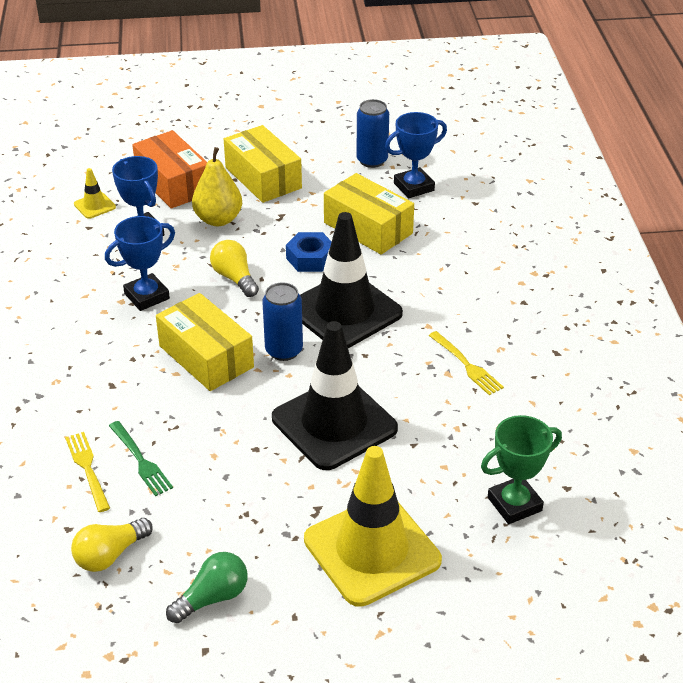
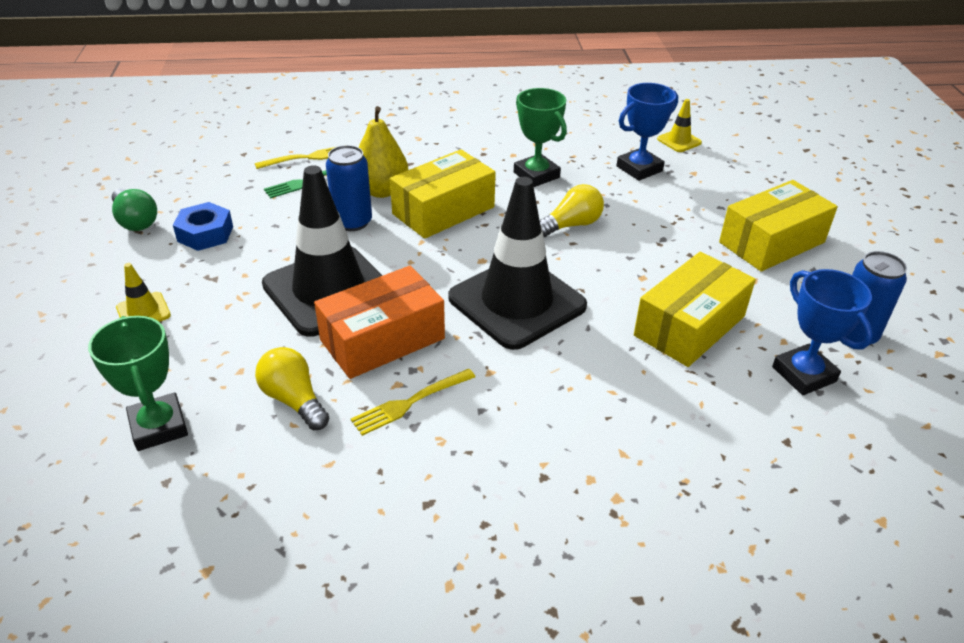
camera: 90 degrees right, 0 degrees up
(110, 555) = (206, 172): yellow light bulb -> yellow light bulb (294, 400)
(147, 296) = (536, 175): blue trophy -> green trophy
(173, 183) = (735, 183): orange box -> orange box (382, 339)
(218, 219) = (676, 213): yellow pear -> yellow pear (381, 191)
(284, 350) = (449, 258): blue can -> blue can (352, 222)
(310, 258) = (615, 277): blue nut -> blue nut (205, 234)
(372, 550) = (143, 311): yellow traffic cone -> yellow traffic cone, size x0.41

